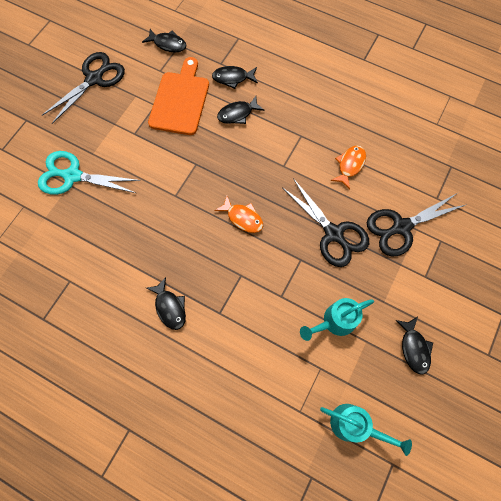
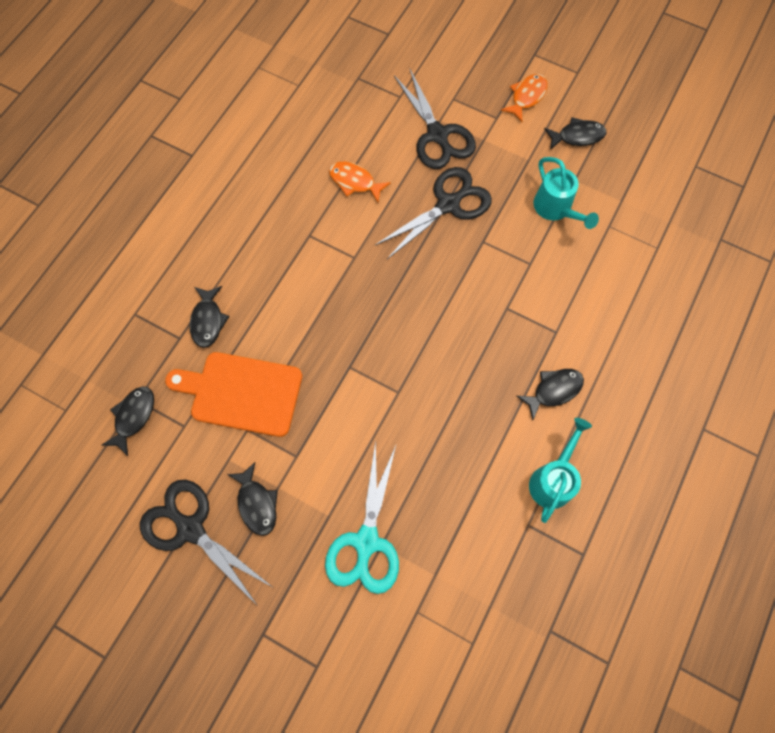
camera: 90 degrees left, 0 degrees up
(237, 114) = (270, 314): black fish -> black fish (256, 503)
(242, 218) = (429, 306): orange fish -> orange fish (526, 97)
(353, 425) = (663, 197): turquoise watering can -> turquoise watering can (553, 480)

